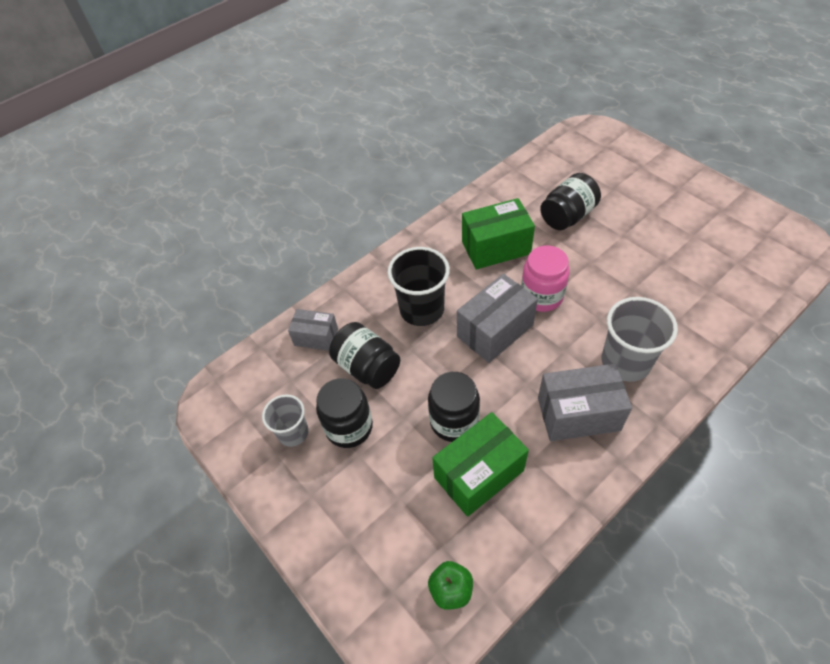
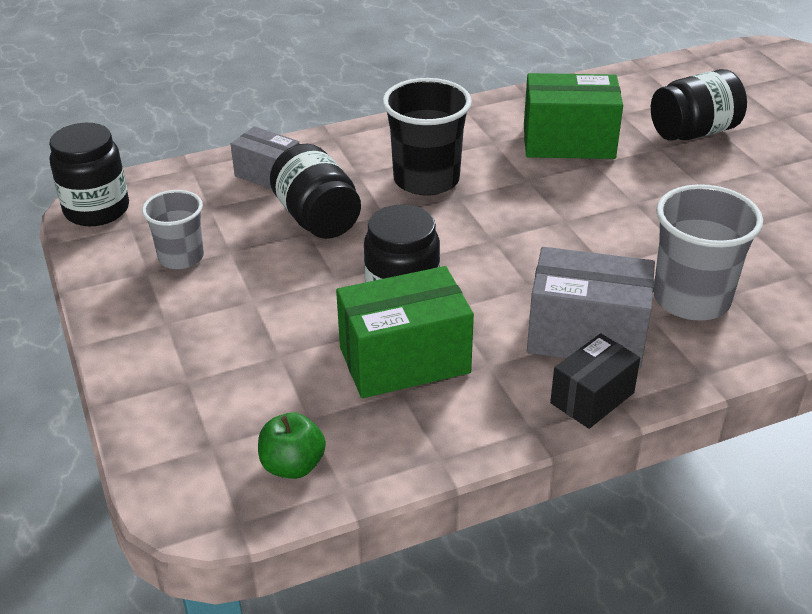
camera: 15 degrees right, 15 degrees down
(349, 427) = (256, 270): black jar -> black jar (97, 210)
(495, 331) = (516, 223): grey box -> none
(541, 296) = (605, 204): pink jar -> none
(603, 465) = (592, 398): none -> black box

